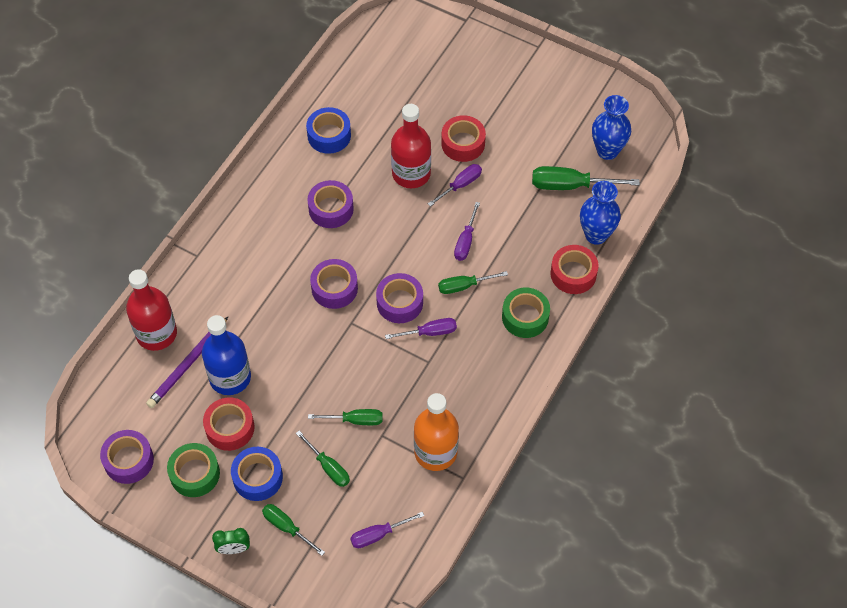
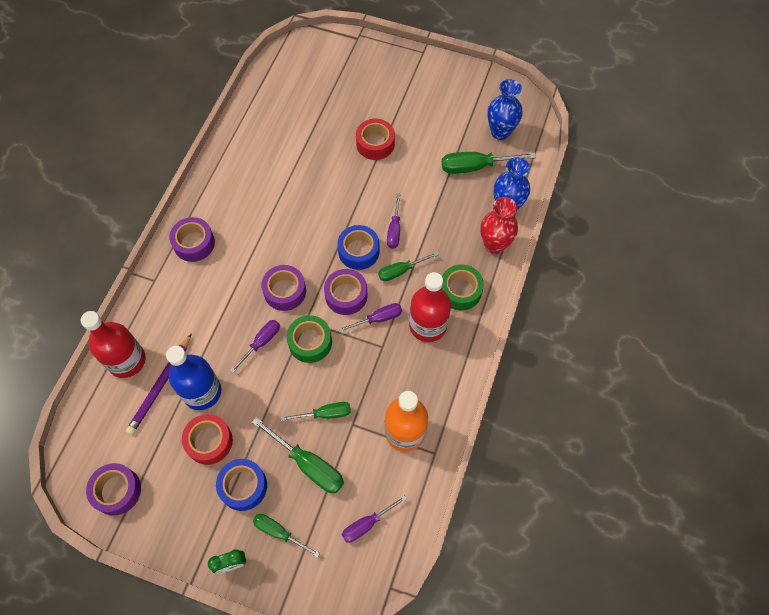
camera: 10 degrees left, 5 degrees up
(195, 474) = (182, 493): green tape -> green tape (310, 342)
(328, 467) = (308, 464): green screwdriver -> green screwdriver, size x1.57
(329, 135) = (256, 153): blue tape -> blue tape (358, 251)
(331, 209) = (269, 219): purple tape -> purple tape (194, 243)
(411, 174) = (335, 177): red bottle -> red bottle (428, 325)
(460, 185) = (380, 181): purple screwdriver -> purple screwdriver (261, 343)
(573, 274) = (494, 245): red tape -> red vase

